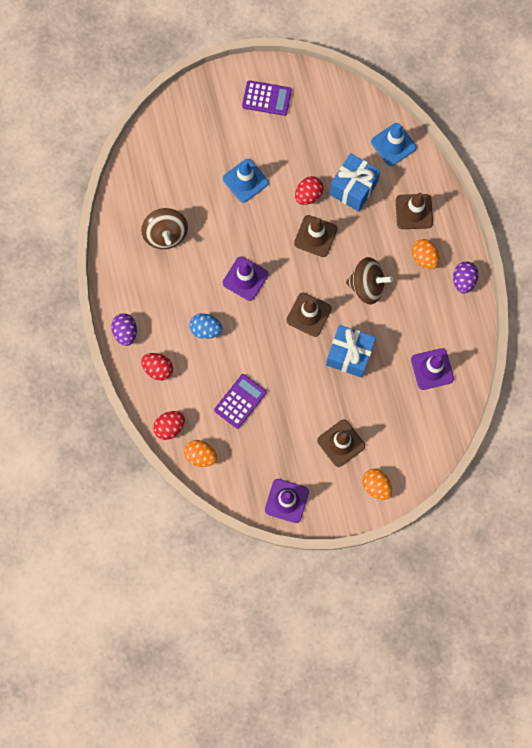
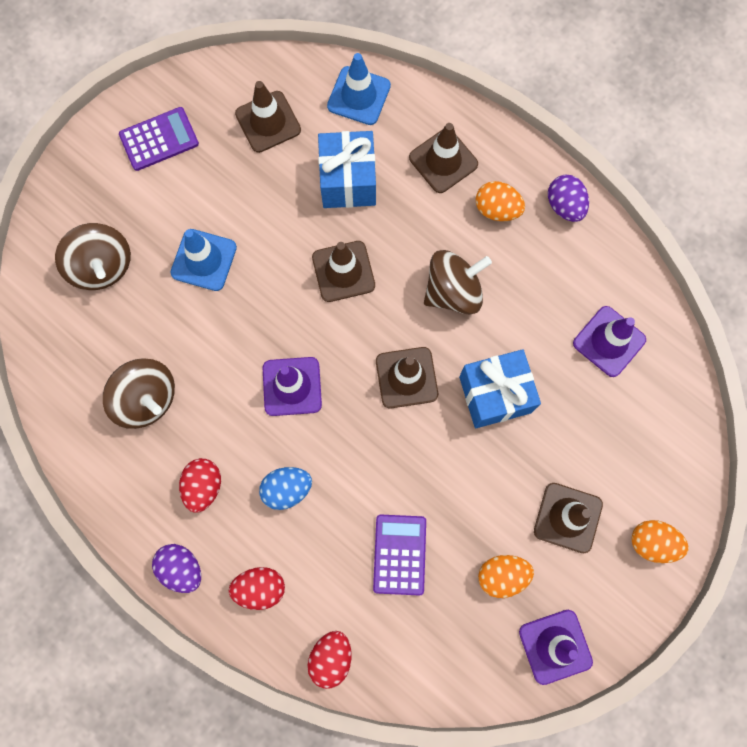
camera: 35 degrees left, 0 degrees up
(189, 149) = (102, 266): none -> brown spinning top
(201, 455) = (400, 667): orange egg -> orange egg (502, 575)
(308, 195) = (297, 226): red egg -> red egg (203, 486)
(332, 127) = (268, 122): none -> brown traffic cone

